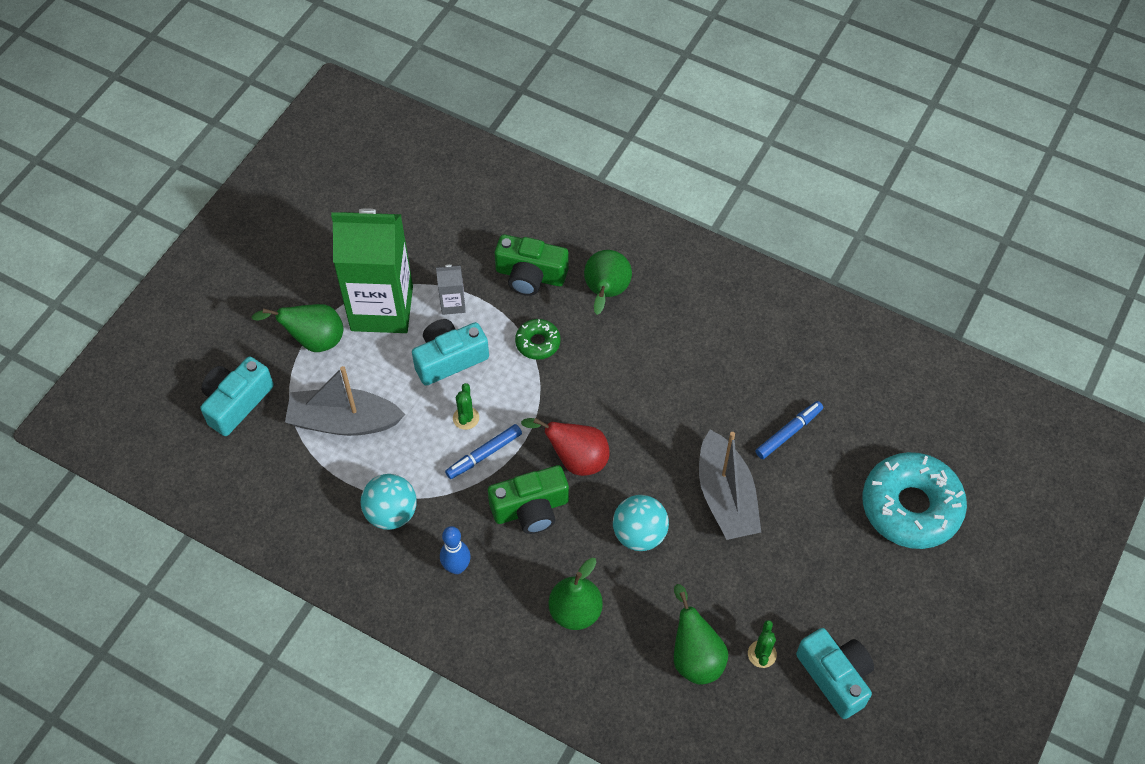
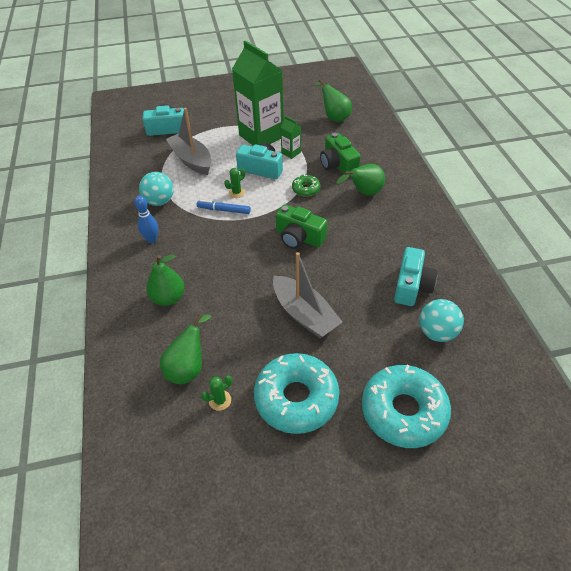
camera: 50 degrees right, 10 degrees down
(313, 340) = (221, 129): green pear -> green pear (334, 117)
(453, 304) = (291, 153): grey carton -> green carton
(531, 509) = (211, 244): green camera -> green camera (299, 237)
(575, 459) = (258, 241): red pear -> none
(639, 534) = (241, 293): turquoise ball -> turquoise ball (437, 332)
(726, 497) = (304, 314): grey boat -> grey boat turned 75 degrees counterclockwise
(788, 432) = (378, 315): blue marker -> none
(819, 584) = (296, 398): none -> turquoise donut
(835, 676) = (240, 452): turquoise camera -> turquoise camera (412, 286)

